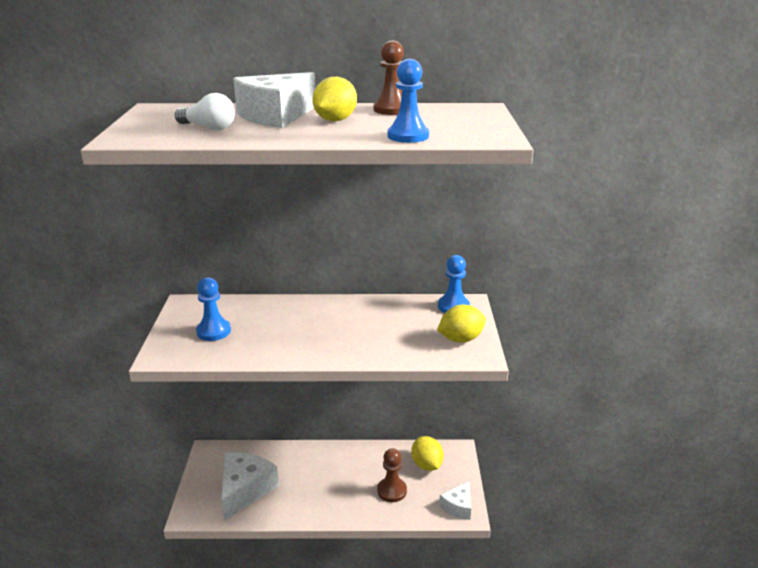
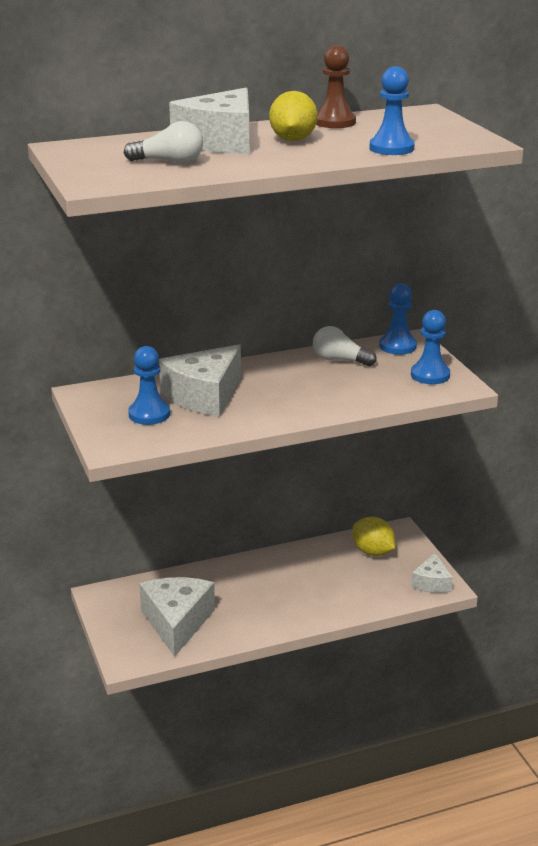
camera: 20 degrees left, 0 degrees up
(267, 323) = (204, 396): none -> white cheese
(392, 491) = (350, 585): brown pawn -> none
(397, 311) = (340, 360): none -> white light bulb
(460, 339) = (430, 375): yellow lemon -> blue pawn

